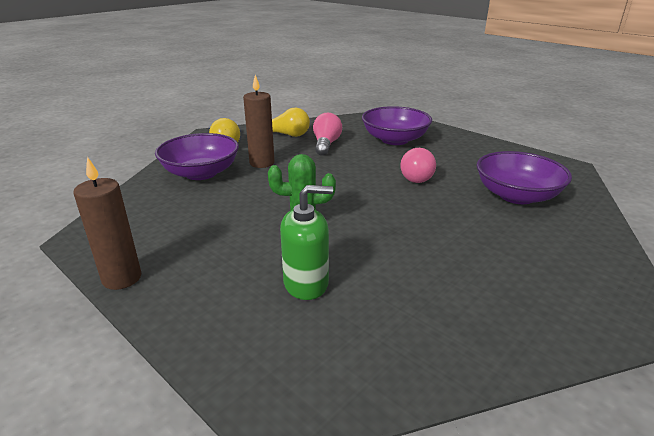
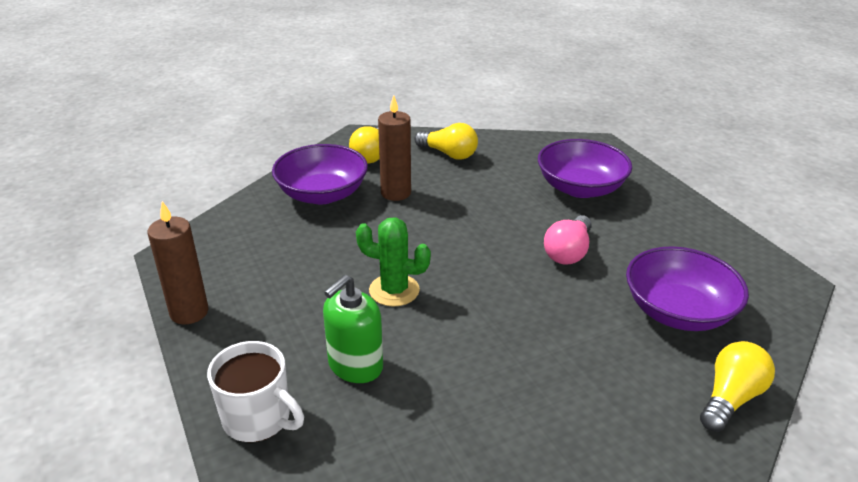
camera: 20 degrees right, 5 degrees up
(241, 348) = (258, 419): none -> white mug
(306, 283) = (355, 365): green soap dispenser -> green soap dispenser turned 120 degrees clockwise
(326, 144) = (487, 179): pink light bulb -> none
(594, 238) = (730, 398): none -> yellow light bulb

